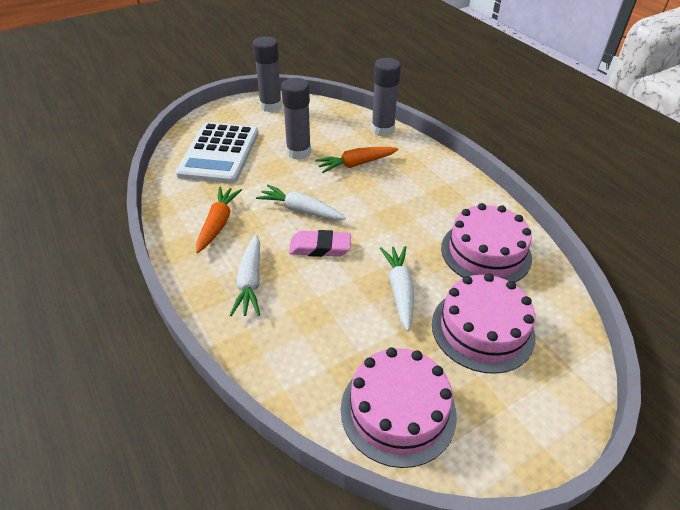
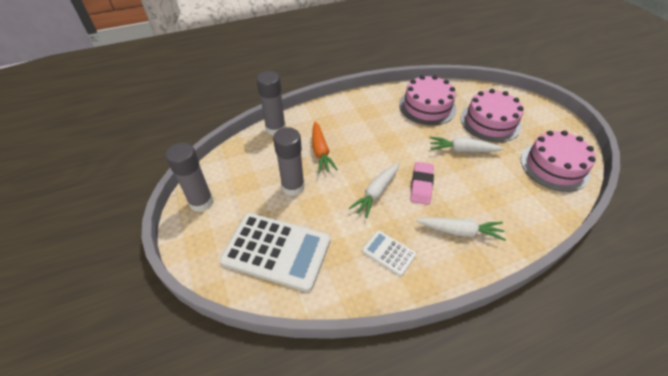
camera: 80 degrees left, 5 degrees up
(218, 223) = (388, 253): orange carrot -> white calculator

